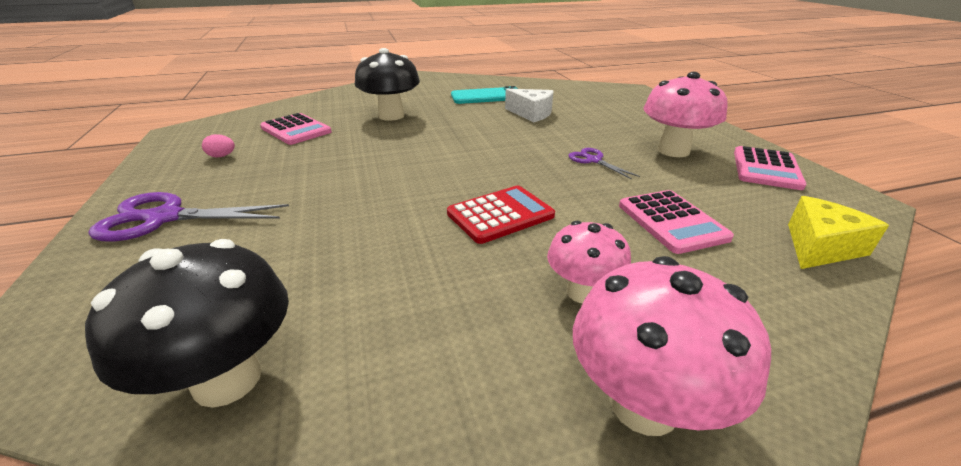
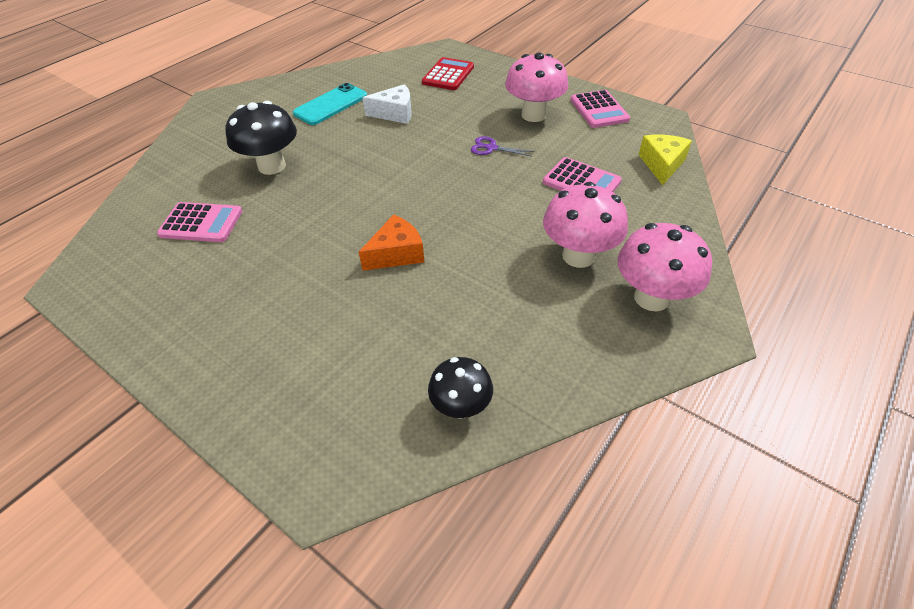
camera: 35 degrees left, 15 degrees up
(164, 218) = (236, 359): purple scissors -> none
(222, 156) = (177, 284): pink egg -> none
(227, 379) = (461, 407): black mushroom -> black mushroom, size x0.64
(391, 202) = (396, 253): none -> orange cheese
(500, 215) = (481, 226): red calculator -> red calculator (448, 75)
(582, 292) = (578, 256): pink mushroom -> pink mushroom, size x1.57

